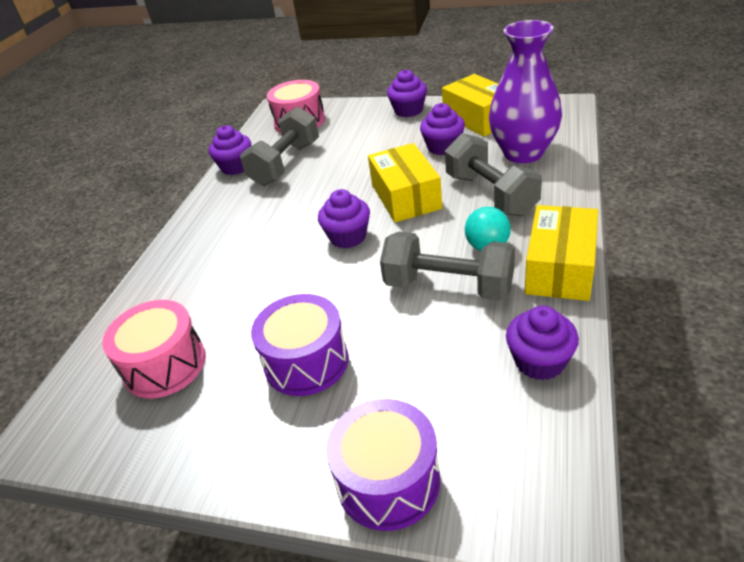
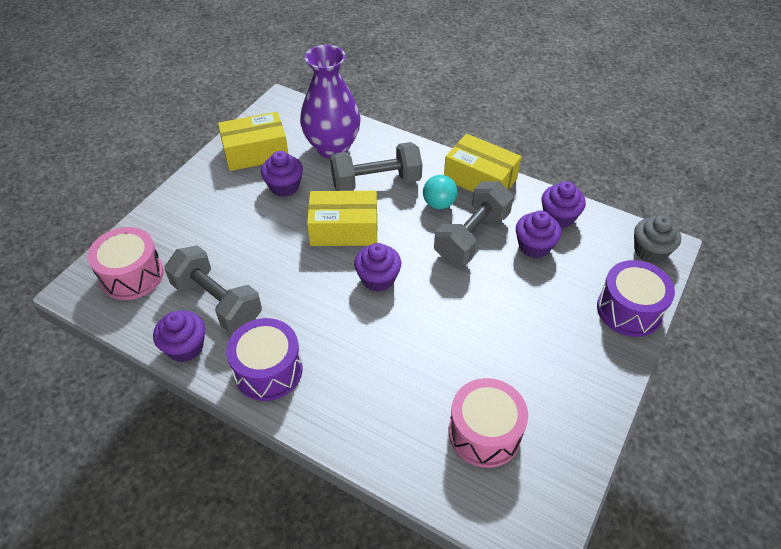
camera: 80 degrees left, 10 degrees up
(306, 362) = (516, 333): purple drum -> purple drum (268, 370)
(408, 110) = (195, 189): purple cupcake -> purple cupcake (534, 246)
(535, 495) = (650, 251): none -> grey cupcake

